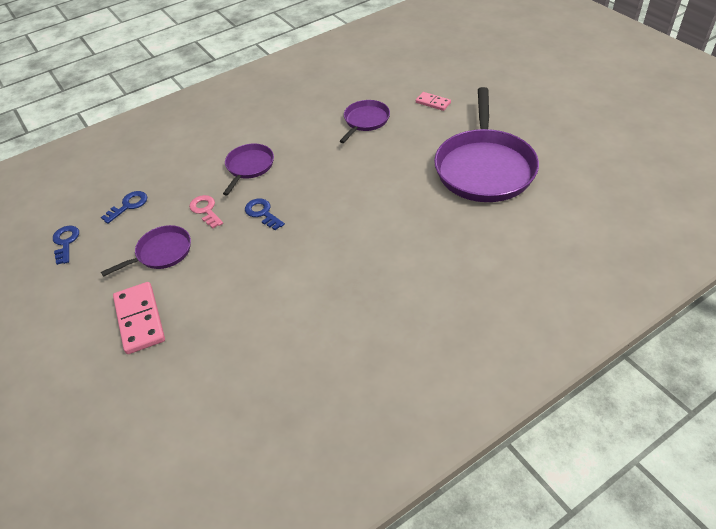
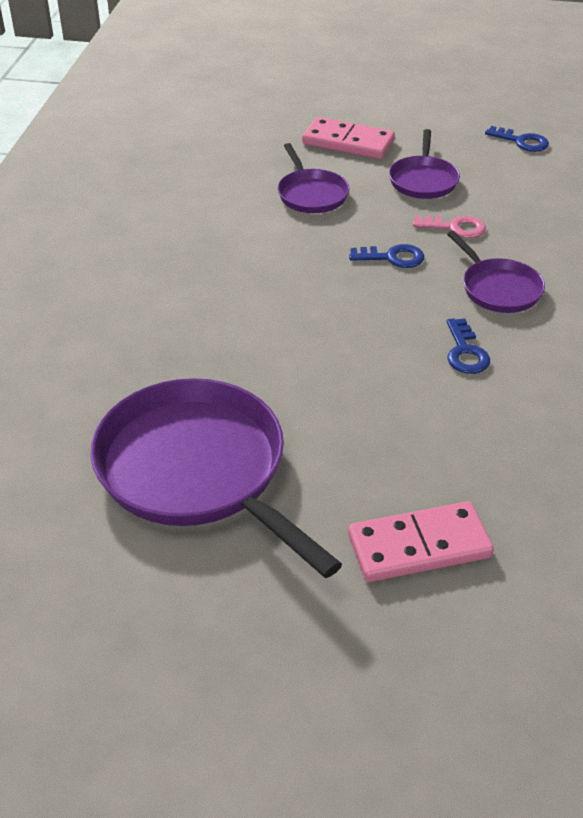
camera: 130 degrees right, 5 degrees down
(128, 205) = (536, 189): blue key -> blue key (465, 352)
(365, 121) = (469, 439): purple pan -> purple pan (311, 194)
(433, 103) = (419, 546): pink domino -> pink domino, size x1.80

